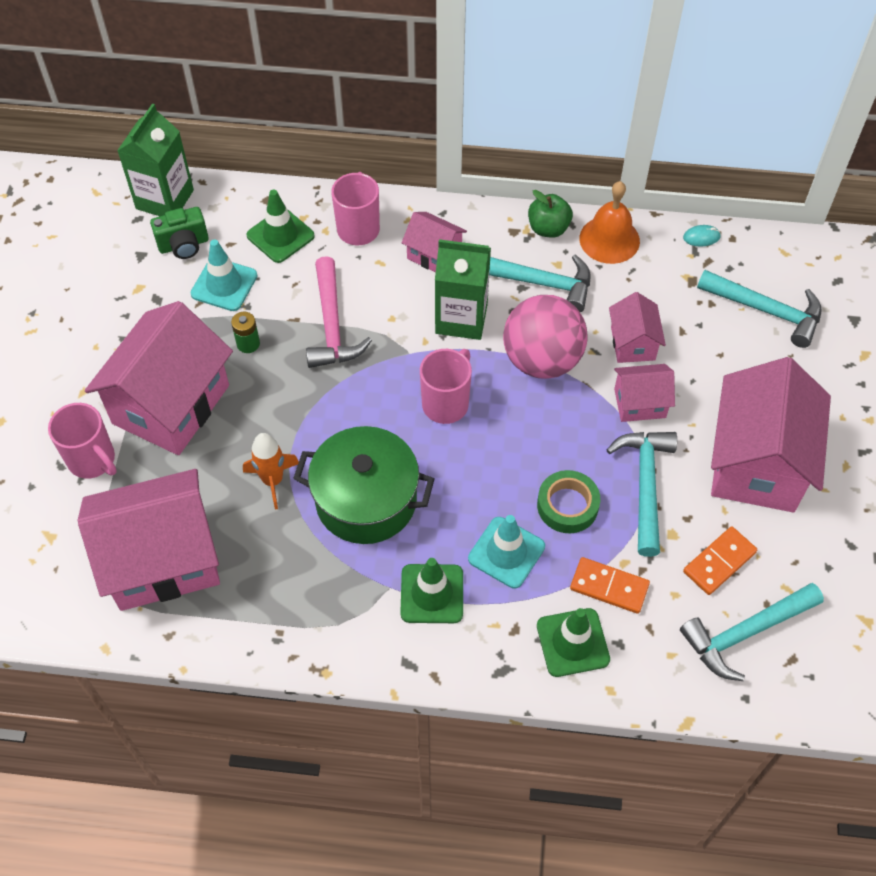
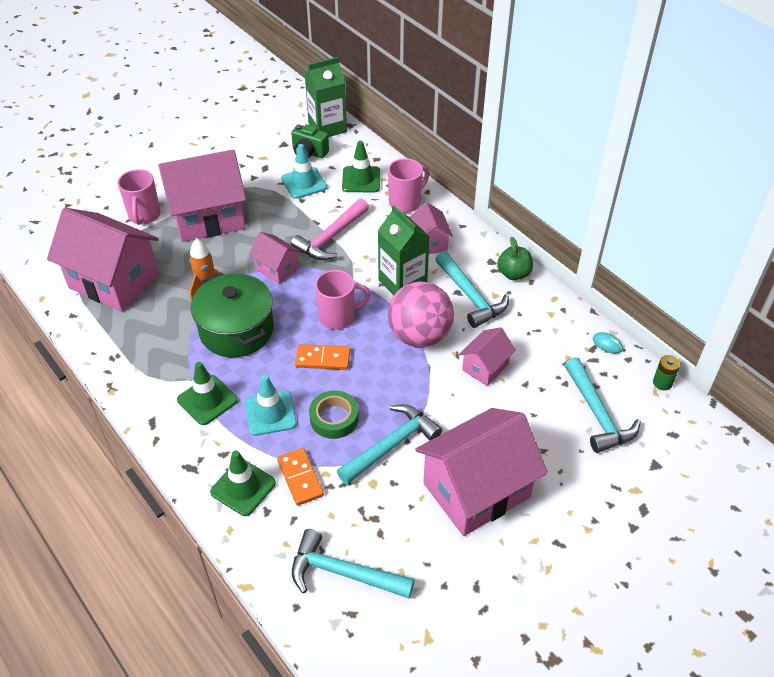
camera: 45 degrees right, 10 degrees down
(248, 344) = (279, 217): green battery -> green battery (662, 383)
(609, 239) = (544, 304): orange bell -> none
(640, 403) = (447, 401): pink house -> pink house (277, 269)
(719, 562) = (380, 522): orange domino -> orange domino (323, 359)

